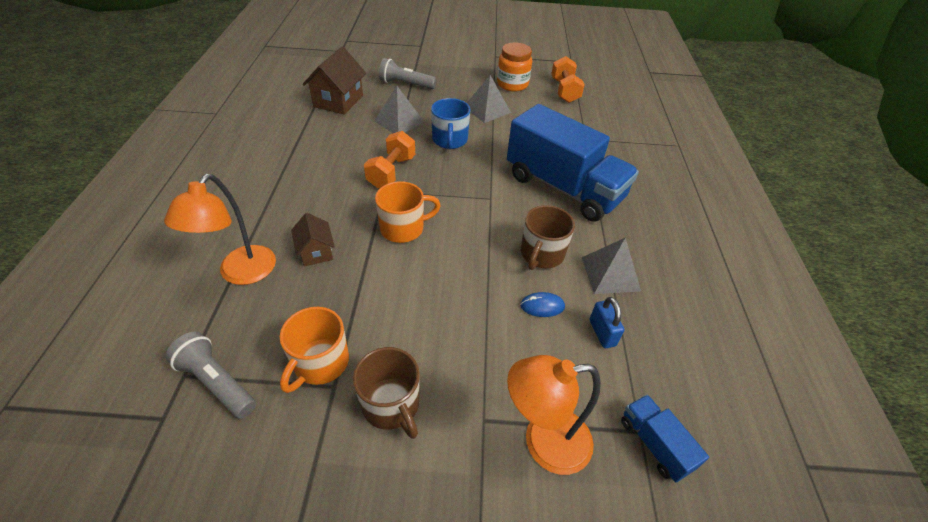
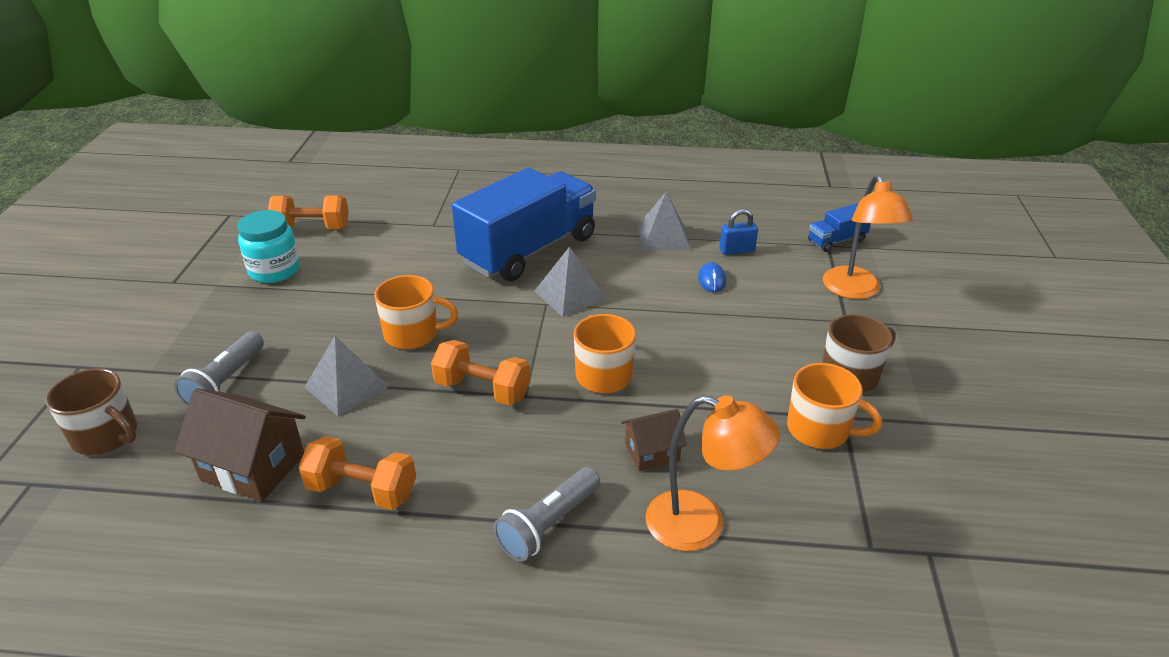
camera: 85 degrees left, 10 degrees down
(217, 382) = (870, 513): grey flashlight -> grey flashlight (548, 524)
(312, 135) = (362, 490): none -> orange dumbbell
(450, 140) = (413, 334): blue mug -> orange mug
(487, 109) = (339, 297): grey pyramid -> grey pyramid (569, 295)
(512, 84) = (275, 270): orange jar -> turquoise jar
(541, 254) = (640, 274): brown mug -> brown mug (106, 436)

